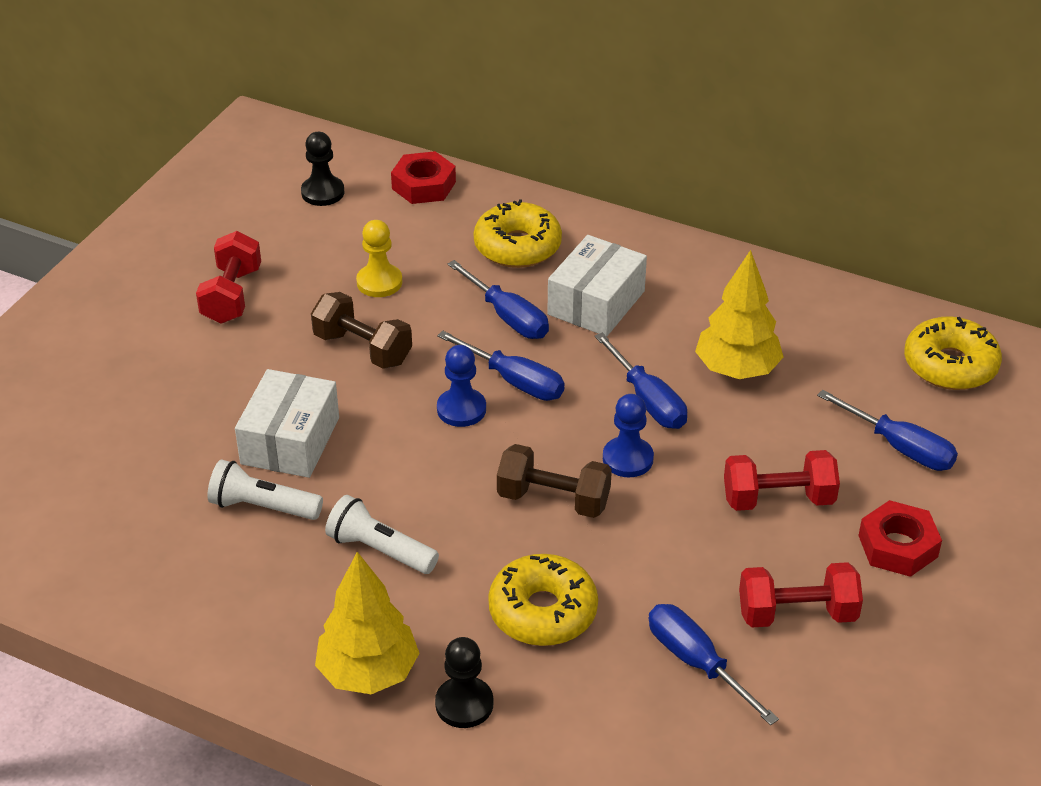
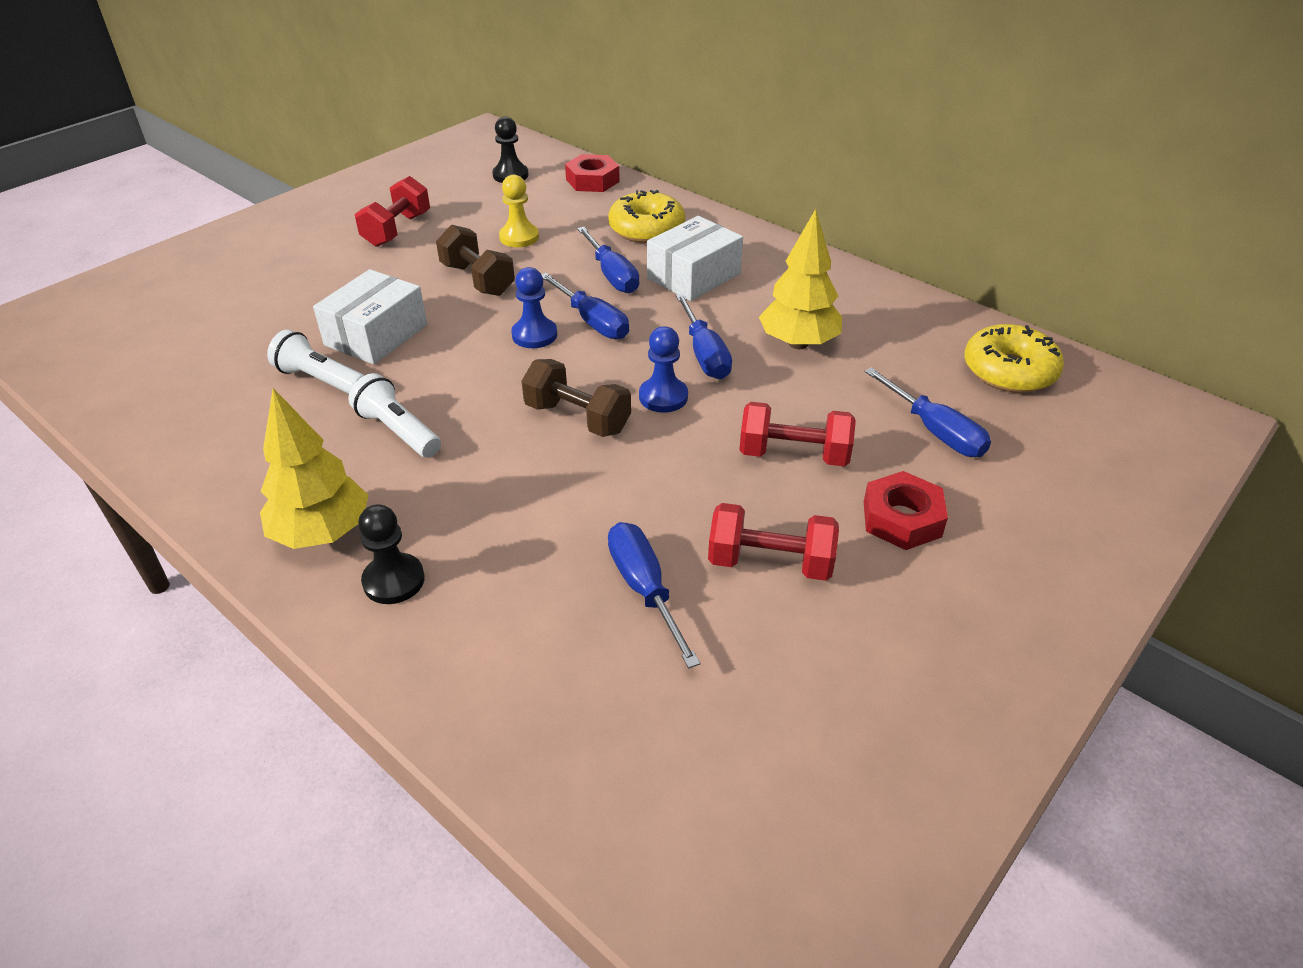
camera: 15 degrees right, 0 degrees up
(543, 611) = (516, 511): yellow donut -> none

